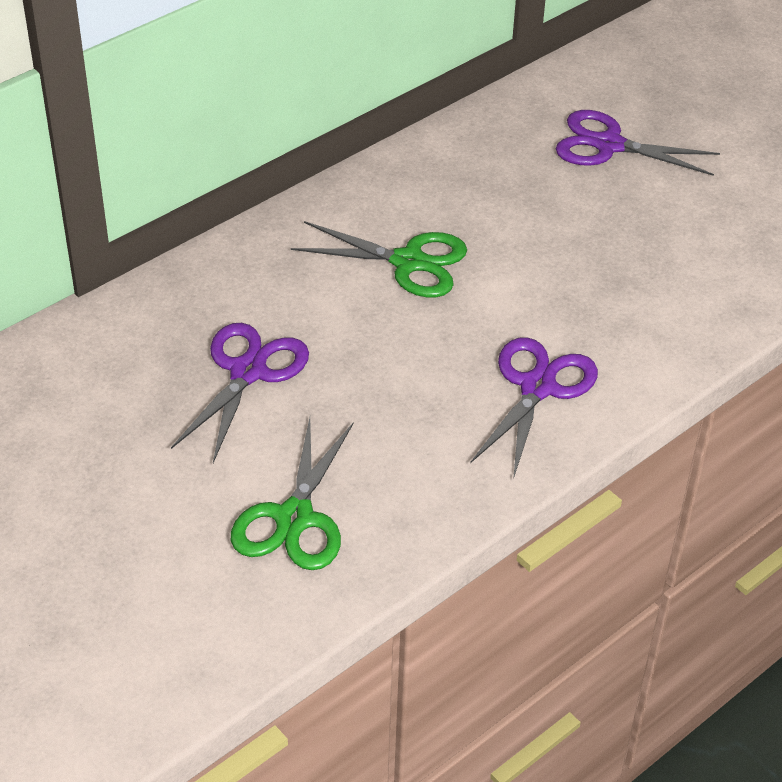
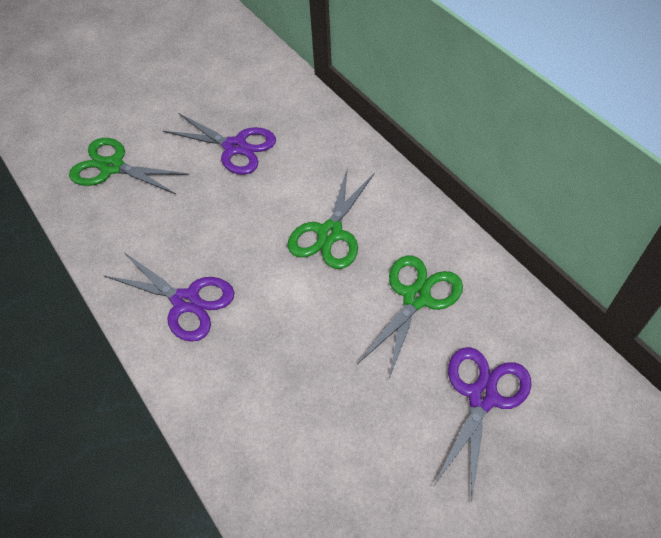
camera: 100 degrees right, 10 degrees up
(496, 188) = (416, 298): none -> green scissors

